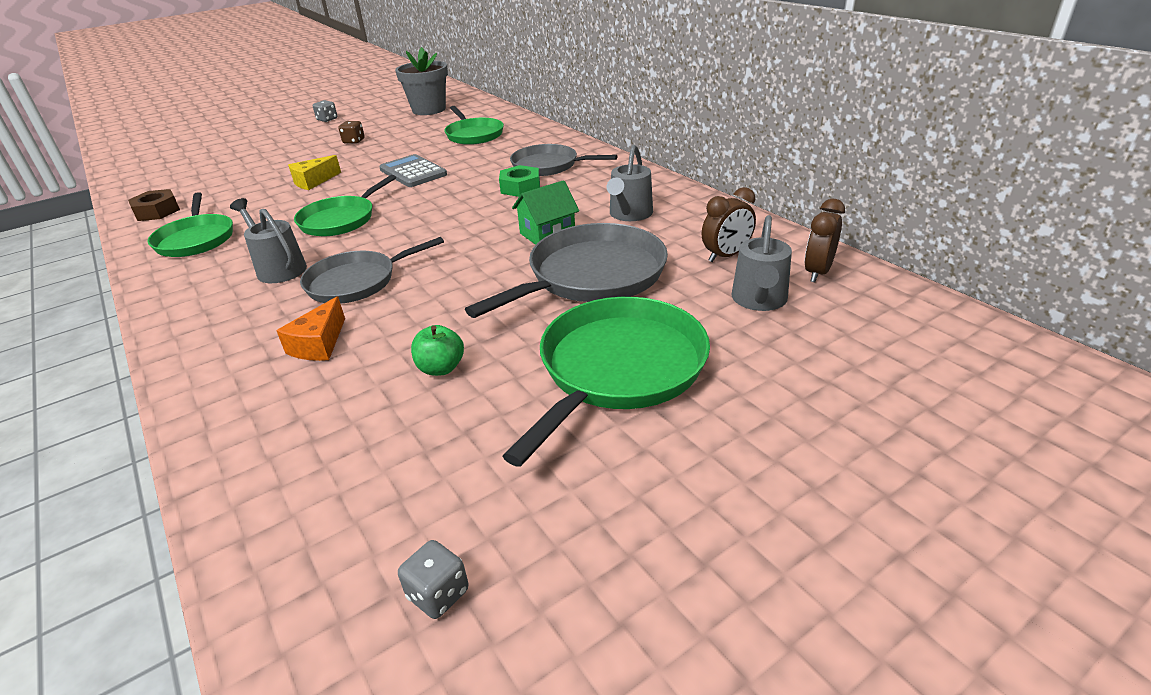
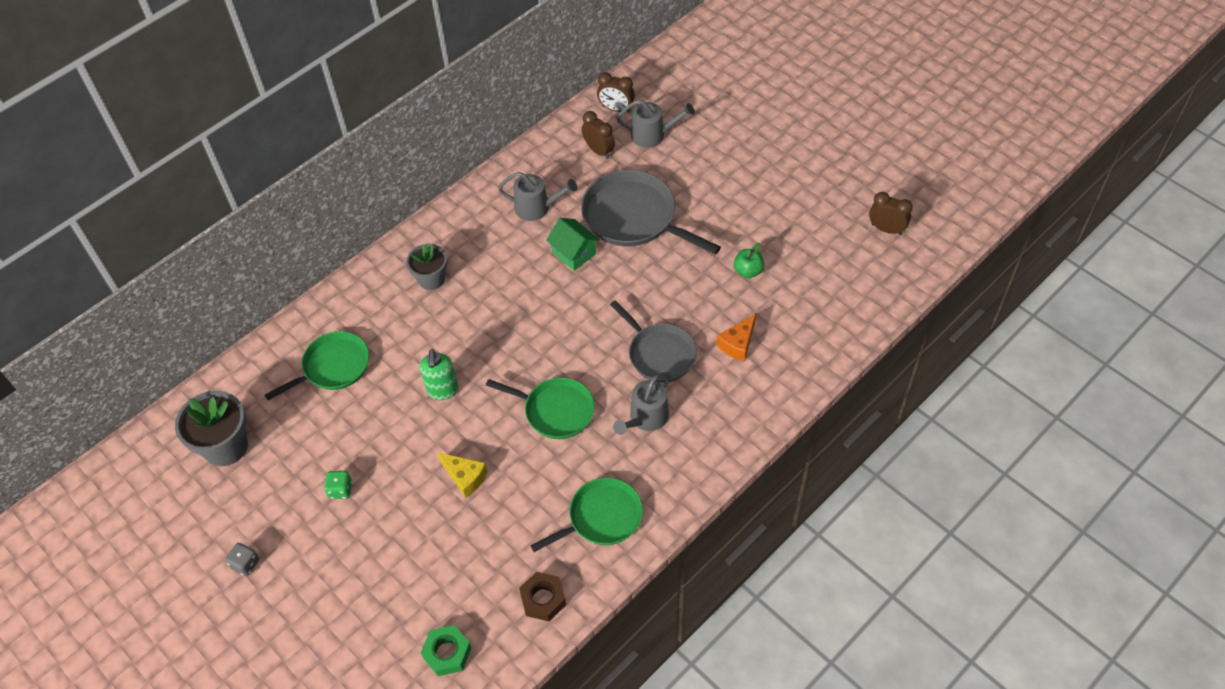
camera: 100 degrees left, 20 degrees up
(319, 344) = (738, 344): orange cheese -> orange cheese turned 120 degrees clockwise
(354, 141) = (340, 490): brown dice -> green dice
(413, 172) = (443, 390): grey calculator -> green soap dispenser
(438, 594) = (886, 229): grey dice -> brown clock
(520, 187) = (483, 290): green nut -> green nut (447, 653)
(548, 166) = (431, 279): grey pan -> grey flower pot
(618, 369) = (731, 191): green pan -> none

